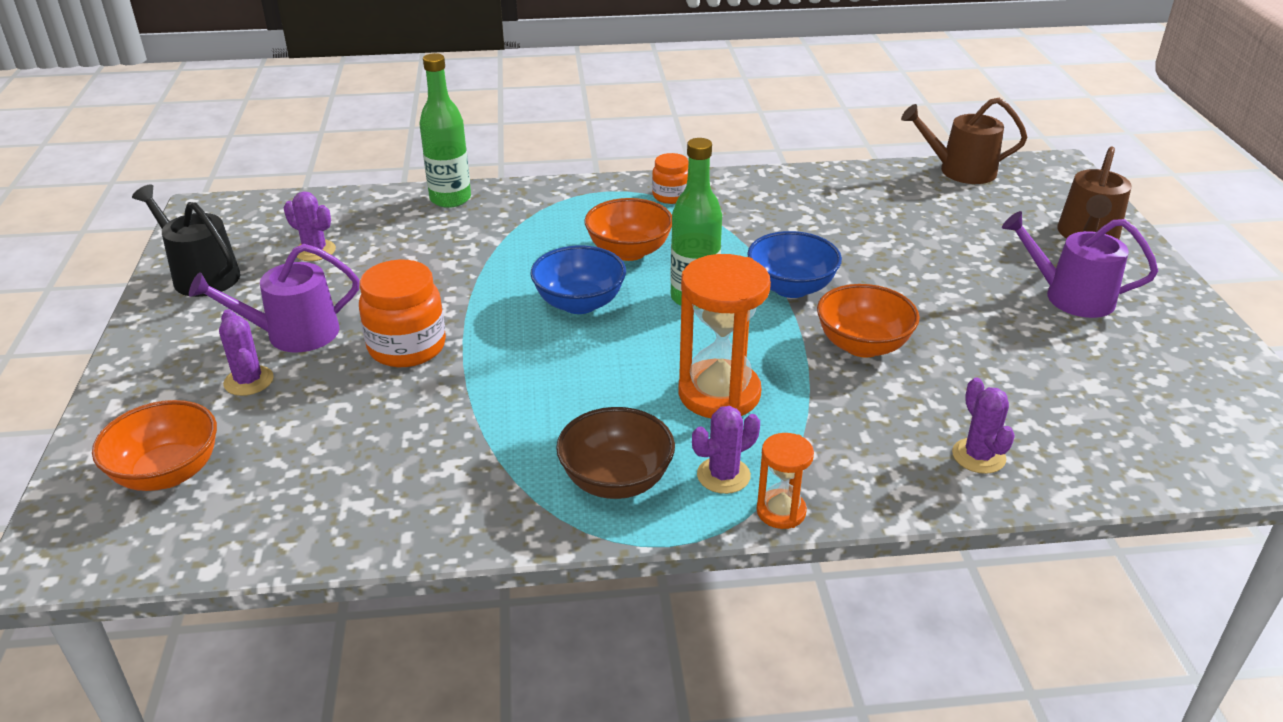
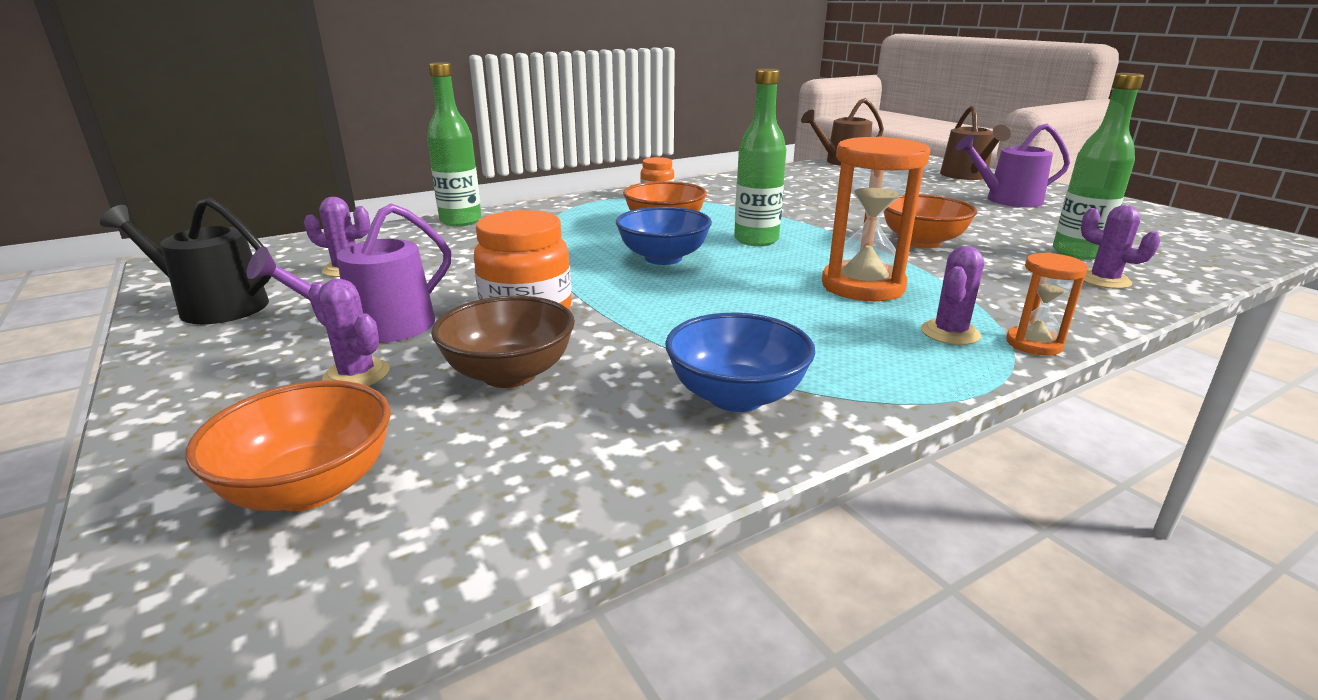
camera: 25 degrees left, 10 degrees down
(616, 480) = (866, 358): brown bowl -> brown bowl (509, 374)
(791, 287) = (821, 224): blue bowl -> blue bowl (736, 396)
(1015, 408) = (1077, 253): none -> green bottle

